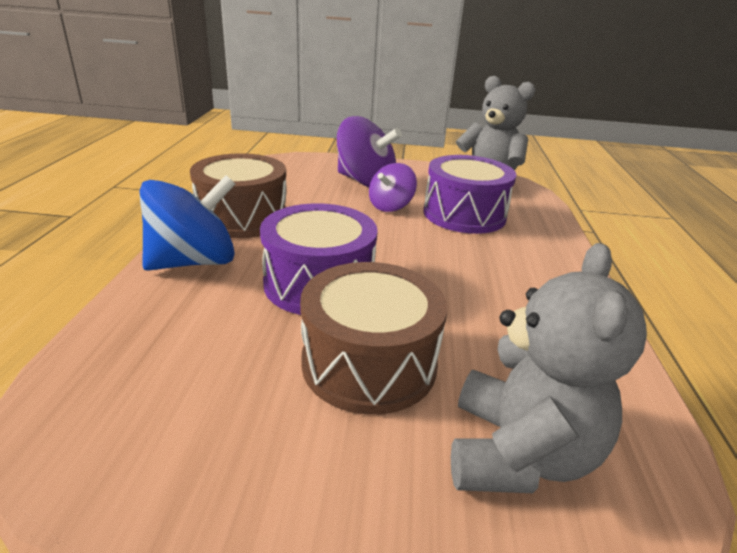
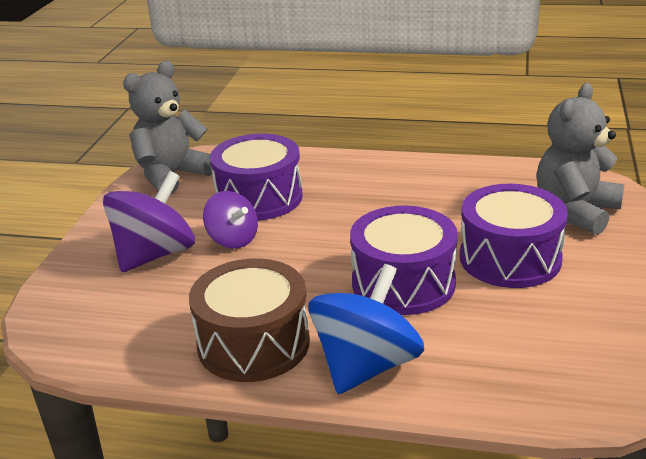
camera: 80 degrees left, 0 degrees up
(194, 262) = (366, 366): blue spinning top -> blue spinning top turned 60 degrees clockwise
(369, 363) = (510, 258): brown drum -> purple drum
(518, 453) = (576, 212): grey teddy bear -> grey teddy bear turned 75 degrees counterclockwise

